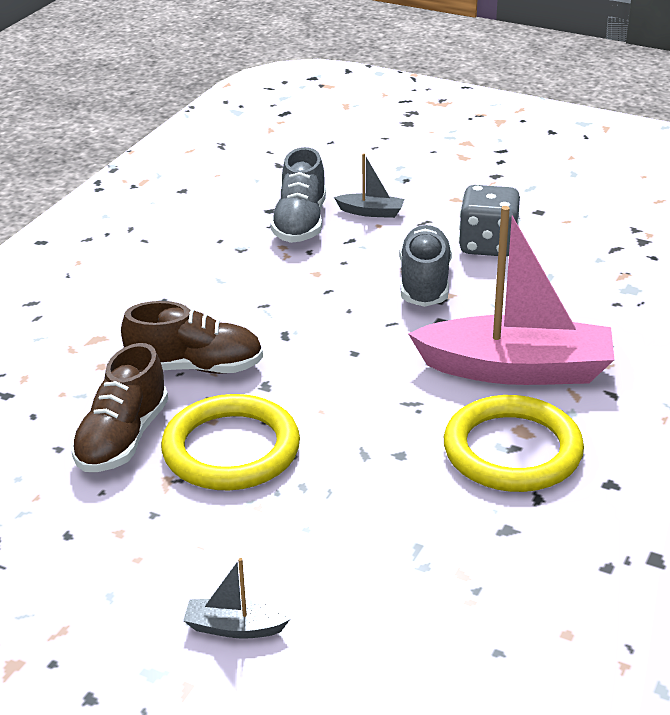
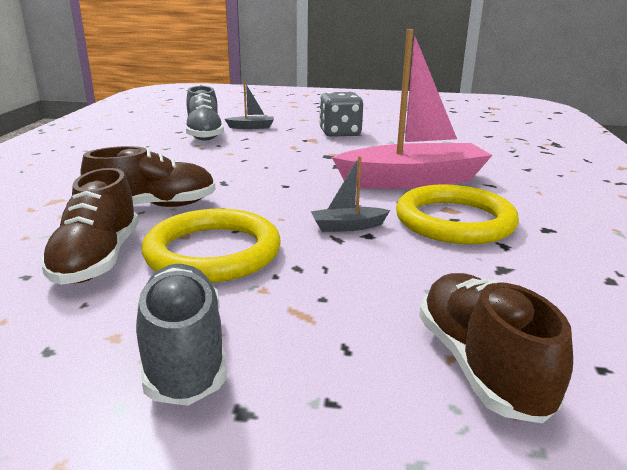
camera: 20 degrees left, 10 degrees down
(234, 628) = (301, 409): grey boat -> grey boat (347, 227)
(396, 625) = (480, 365): none -> brown shoe
(424, 283) = (311, 150): grey shoe -> grey shoe (183, 353)

